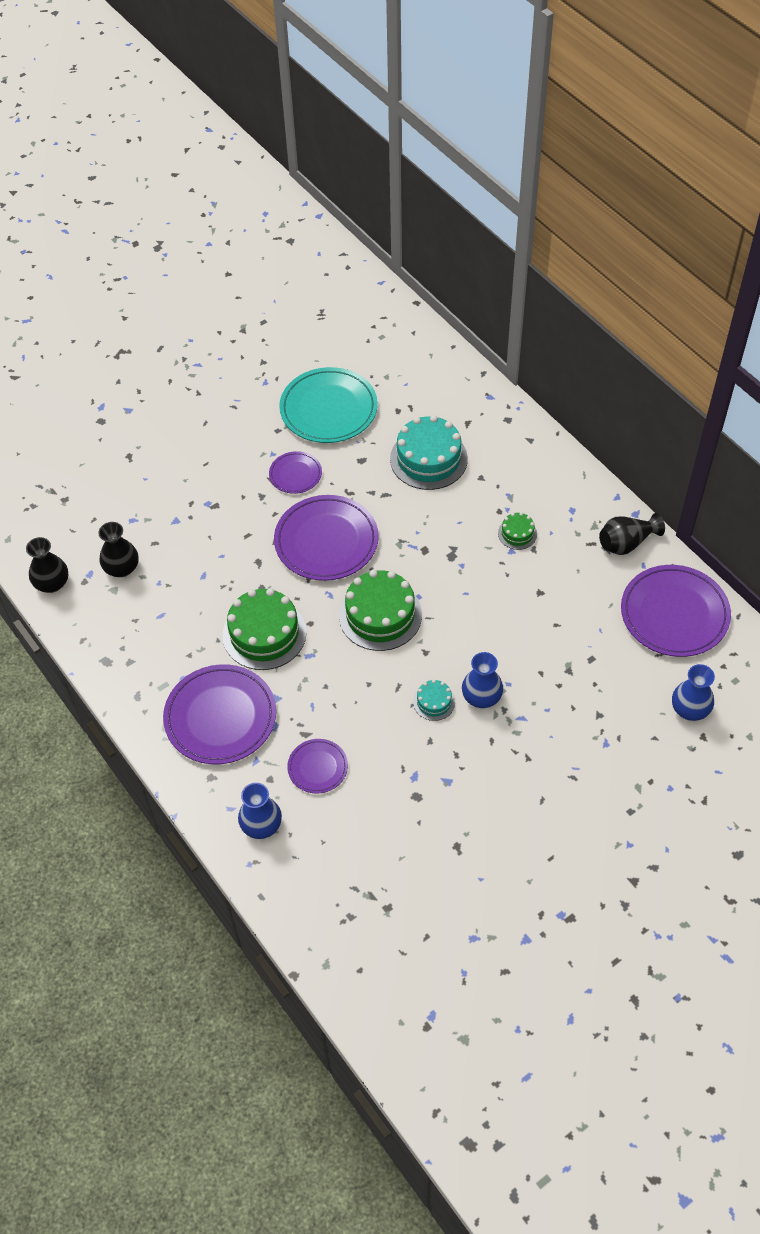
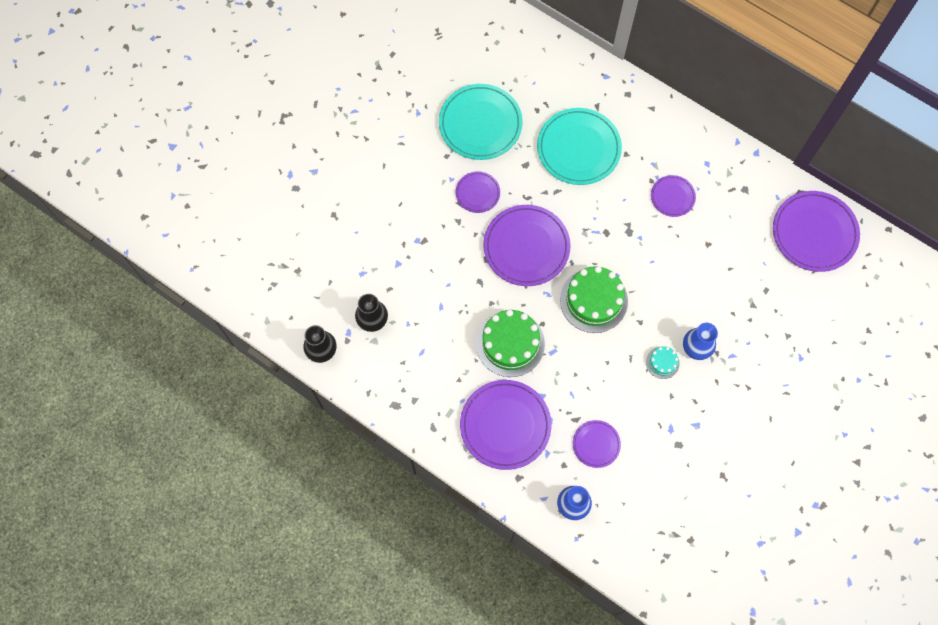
camera: 20 degrees left, 15 degrees up
(428, 459) = (578, 148): turquoise cake -> turquoise plate
(517, 533) = (672, 197): green cake -> purple plate
(626, 543) = (758, 181): black vase -> none
(689, 709) = (851, 311): blue vase -> none

